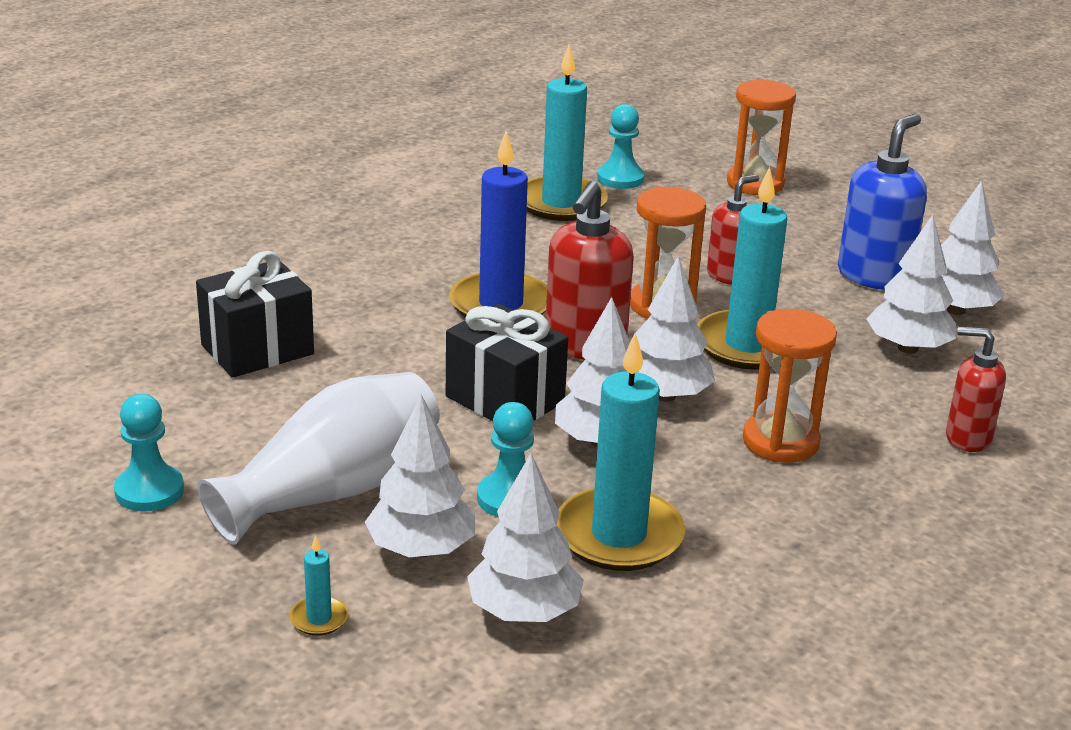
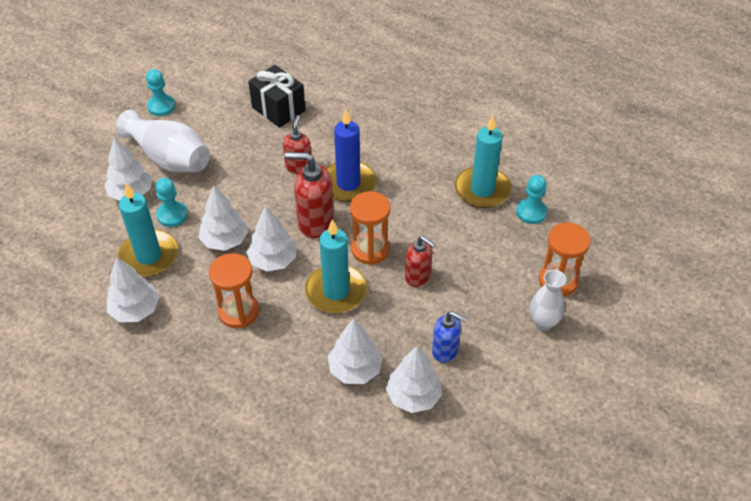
camera: 80 degrees right, 20 degrees up
(319, 619) = (84, 173): turquoise candle -> none
(505, 399) = (255, 200): black gift -> none
(524, 612) = (92, 232): white tree -> white tree (135, 310)
(827, 205) = (543, 322): none -> white vase
(874, 276) = (445, 351): blue soap dispenser -> blue soap dispenser, size x0.64
(967, 438) = (259, 398): red soap dispenser -> red soap dispenser (298, 167)

